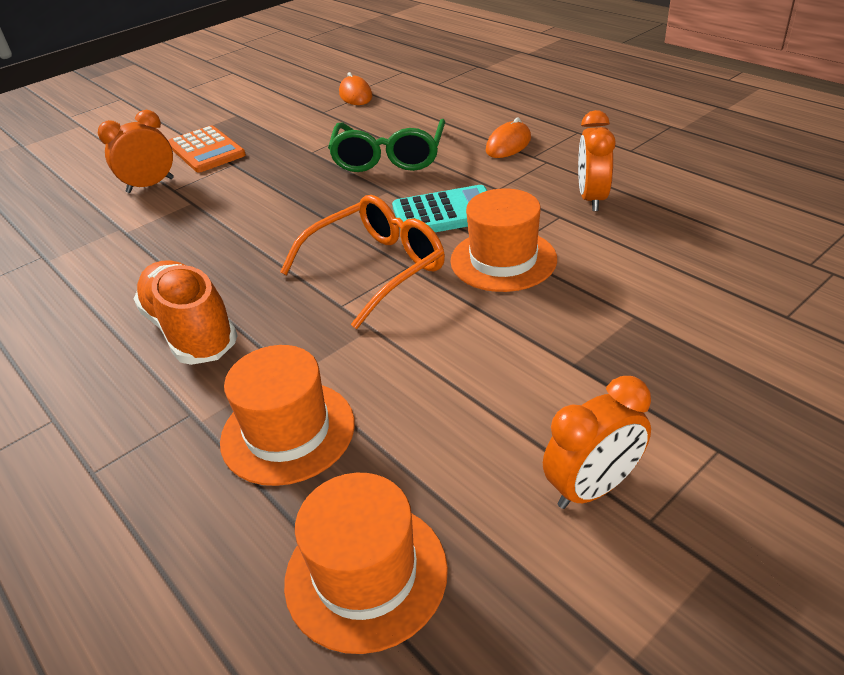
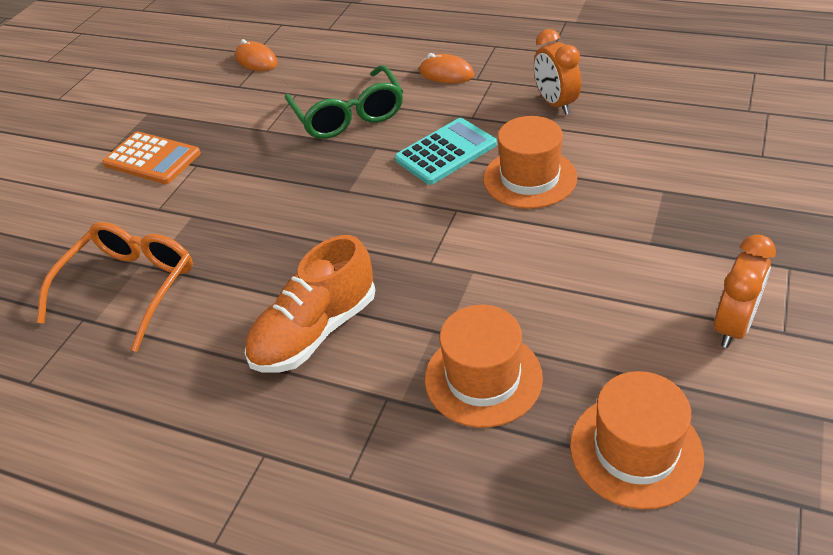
camera: 25 degrees left, 5 degrees up
(150, 185) = (127, 212): orange clock -> none
(191, 330) = (315, 331): orange shoe -> orange shoe turned 75 degrees counterclockwise
(377, 268) = (431, 219): orange glasses -> orange glasses (131, 287)
(508, 145) = (446, 73): orange mouse -> orange mouse turned 75 degrees counterclockwise

